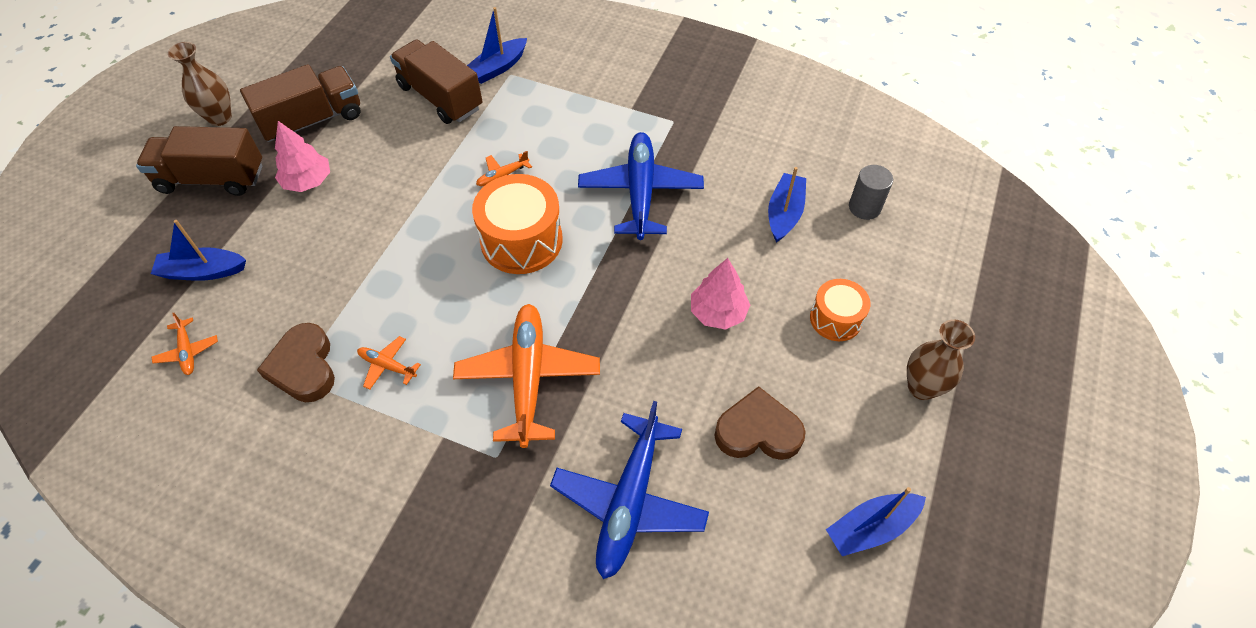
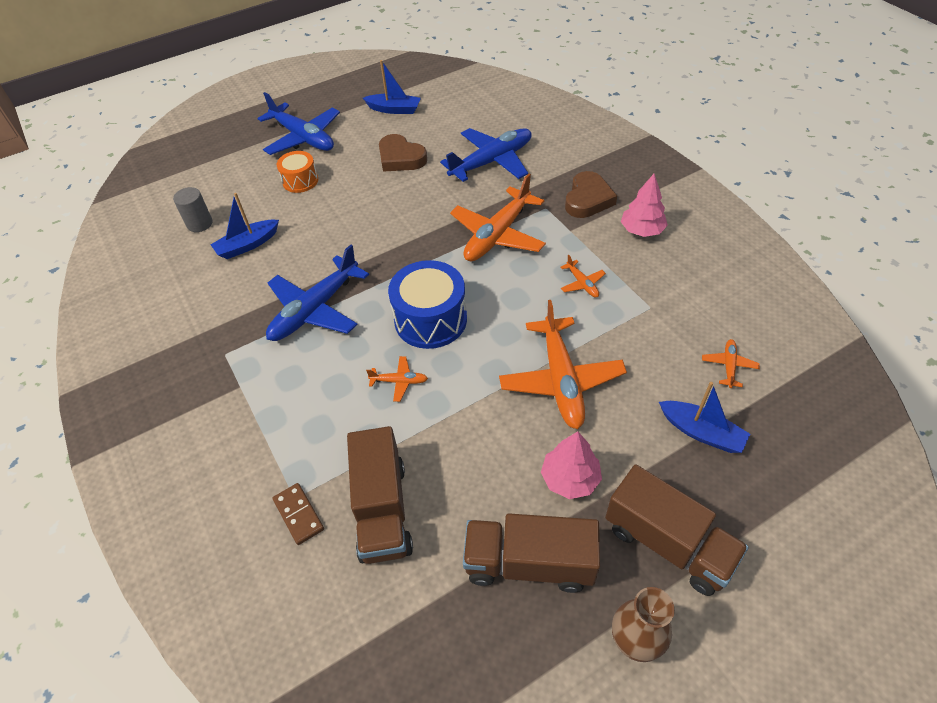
camera: 140 degrees left, 5 degrees down
(303, 367) = (641, 311): brown heart -> brown heart (588, 199)
(355, 251) = (561, 380): none -> orange plane
(497, 68) = (298, 515): blue boat -> brown domino
(521, 240) = (430, 320): orange drum -> blue drum
(718, 312) = (356, 214): pink tree -> pink tree (642, 230)
(921, 387) = (303, 138): brown vase -> blue plane

